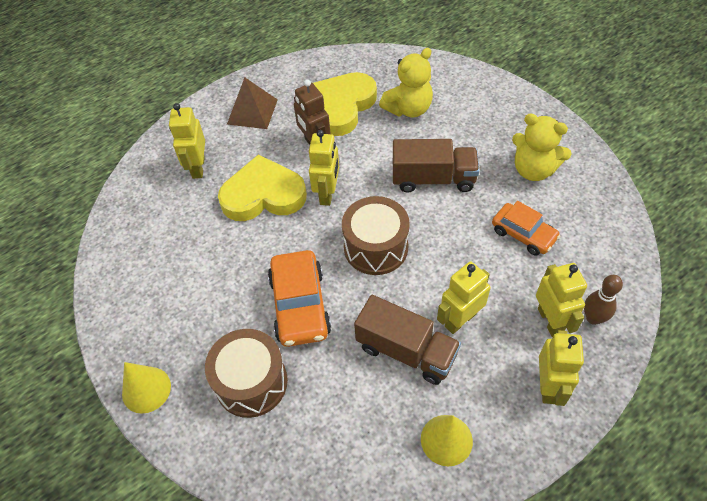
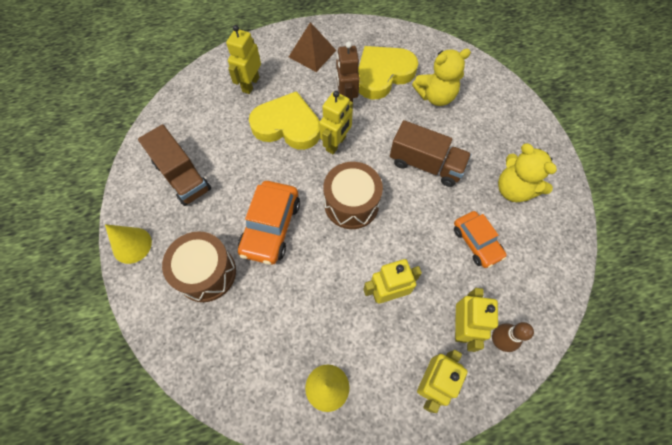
camera: 20 degrees right, 10 degrees up
(406, 351) = (332, 300): brown truck -> brown truck (182, 176)

